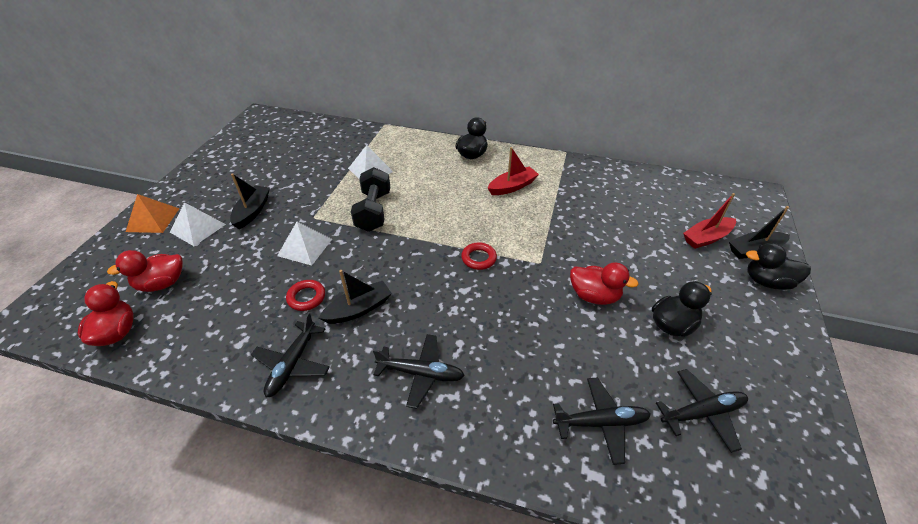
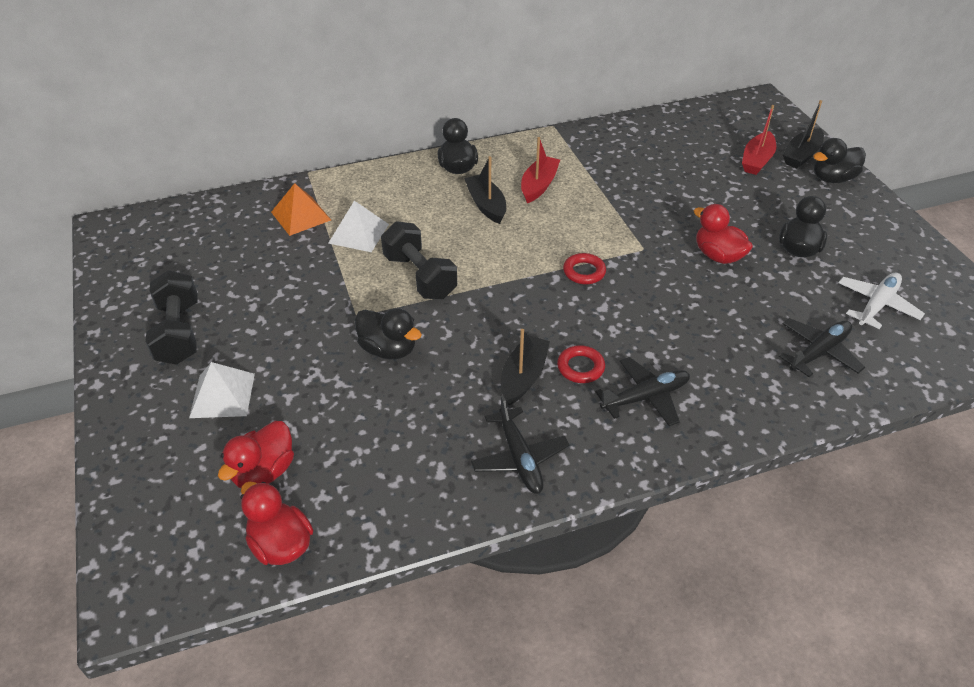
camera: 35 degrees left, 0 degrees up
(153, 219) = (142, 416): orange pyramid -> orange pyramid (301, 216)
(221, 183) = (179, 333): none -> black dumbbell
(252, 211) = (270, 344): black boat -> black boat (486, 205)
(305, 247) = (388, 349): white pyramid -> black duck
(306, 297) = (455, 395): red ring -> red ring (580, 367)
(594, 296) = (718, 256): red duck -> red duck turned 120 degrees counterclockwise
(702, 412) = (877, 305): black plane -> white plane

